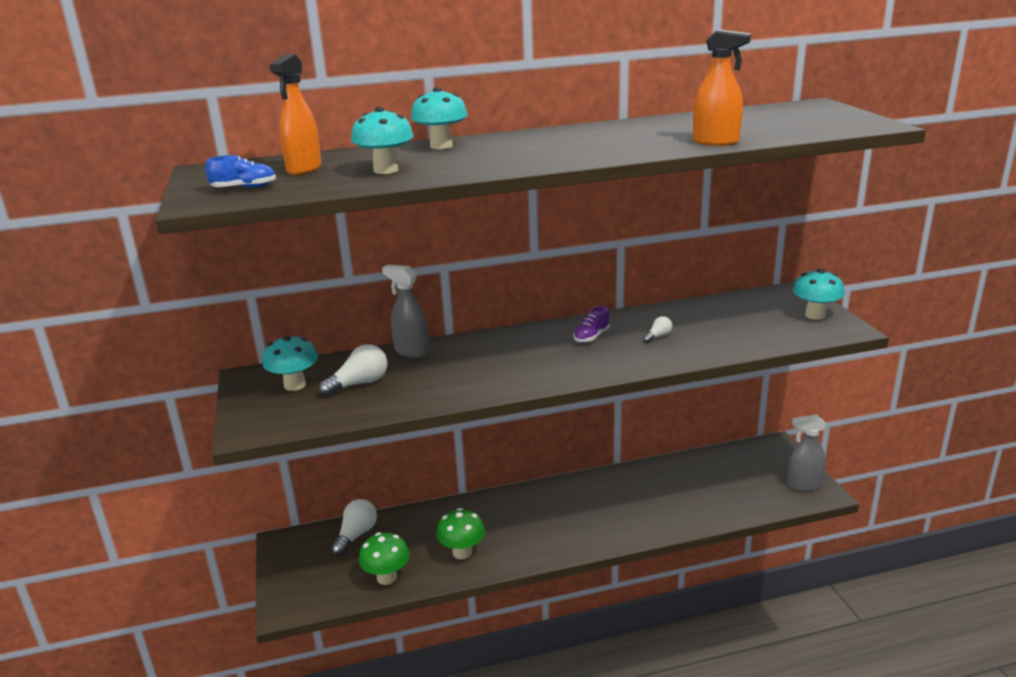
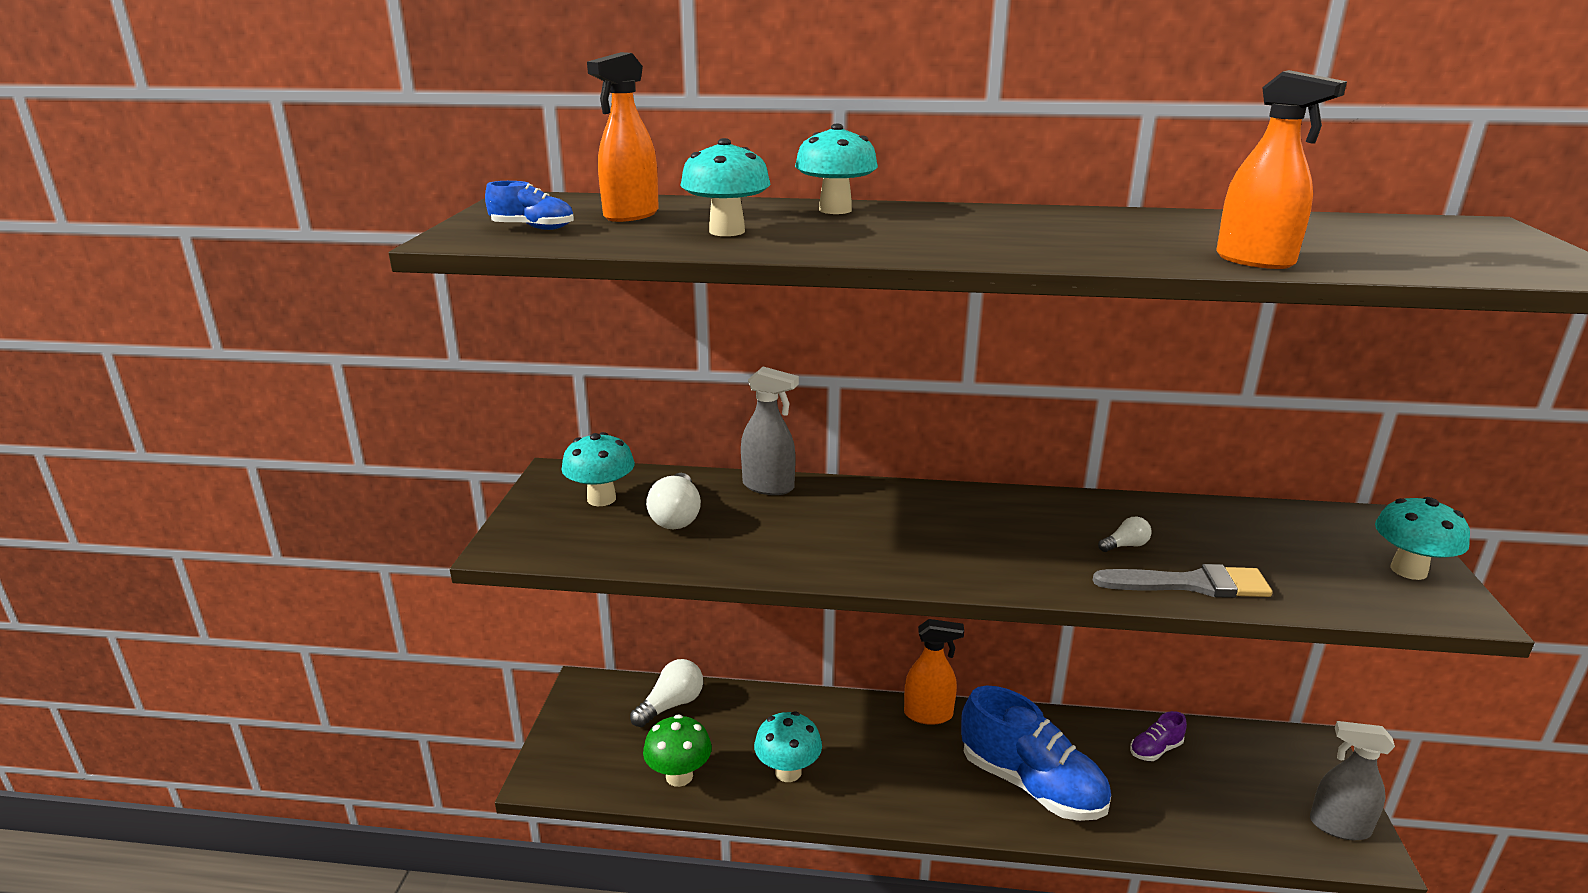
camera: 20 degrees right, 0 degrees up
(359, 384) = (676, 516): white light bulb -> white light bulb turned 105 degrees clockwise
(411, 351) = (768, 486): grey spray bottle -> grey spray bottle turned 150 degrees clockwise
(462, 552) = (788, 772): green mushroom -> turquoise mushroom
(539, 491) = (928, 714): none -> orange spray bottle
(591, 337) = (1024, 523): purple shoe -> purple shoe (1155, 749)
(622, 513) = (1031, 784): none -> blue shoe
(705, 349) = (1190, 584): none -> grey brush

